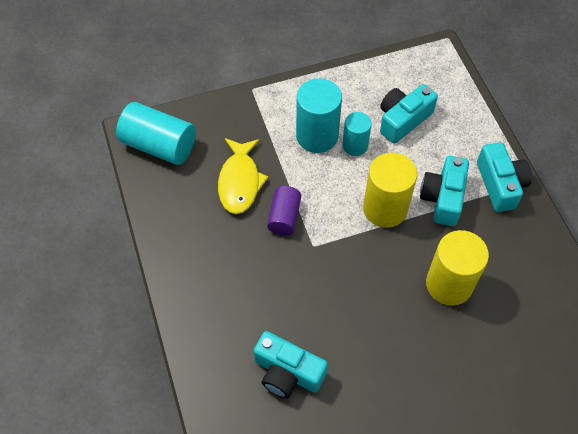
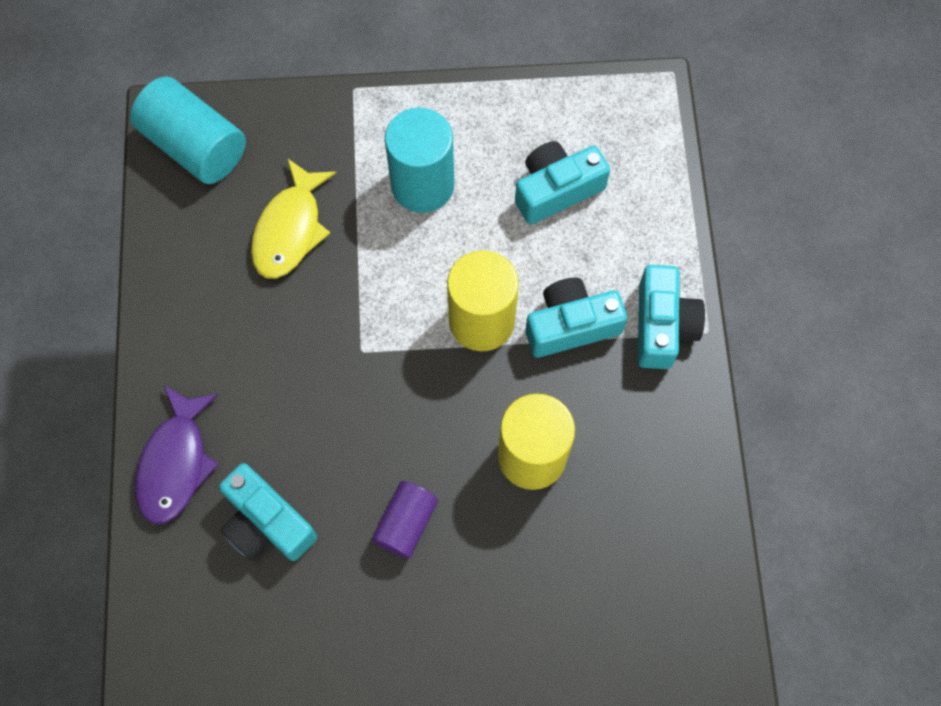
camera: 15 degrees right, 10 degrees up
(211, 349) = (176, 463): none -> purple fish
(284, 217) = (335, 298): purple cylinder -> purple cylinder (406, 523)
(355, 145) = (472, 213): turquoise cylinder -> none
(443, 198) = (571, 325): turquoise camera -> turquoise camera turned 45 degrees clockwise

